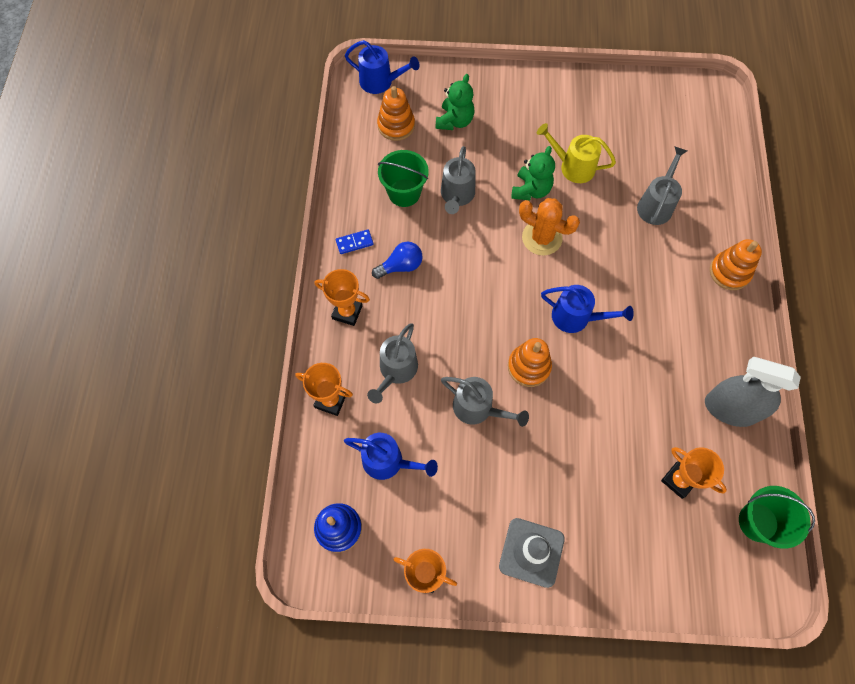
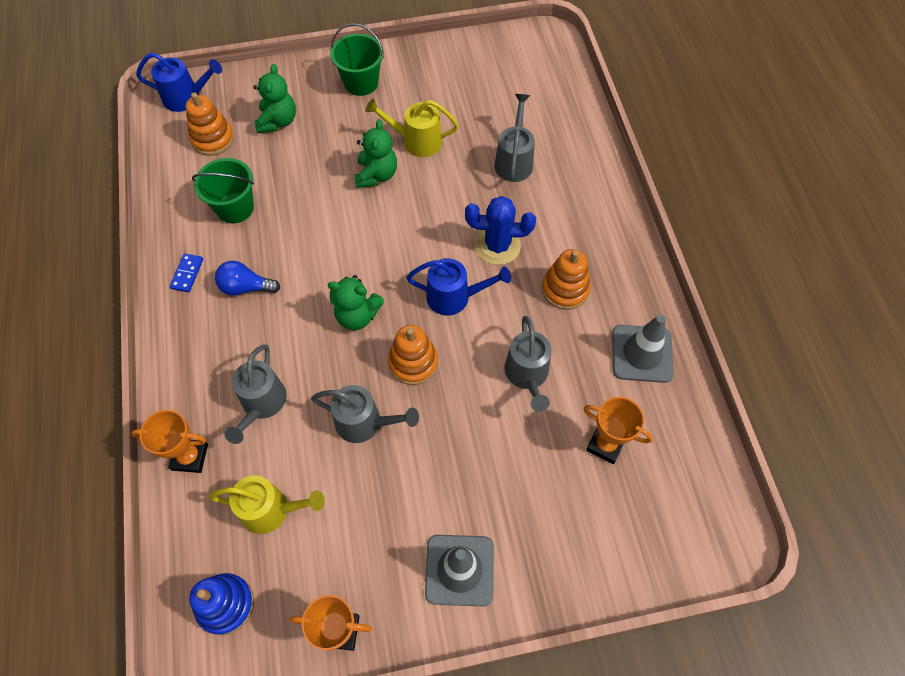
camera: 15 degrees left, 5 degrees down
(347, 312) = (192, 352): orange trophy -> none
(354, 242) = (187, 274): blue domino -> blue domino turned 45 degrees counterclockwise
(389, 462) = (272, 510): blue watering can -> yellow watering can
(401, 266) = (246, 287): blue light bulb -> blue light bulb turned 135 degrees counterclockwise
(457, 196) = (295, 199): grey watering can -> grey watering can (527, 376)
(489, 314) = (357, 315): none -> green teddy bear
(542, 238) = (399, 222): orange cactus -> none
(624, 280) = (497, 245): none -> blue cactus
(729, 272) = (607, 212): orange stacking toy -> orange stacking toy (565, 289)
(730, 408) = (642, 354): grey spray bottle -> grey traffic cone
(758, 522) = (700, 468): green bucket -> green bucket (361, 83)

